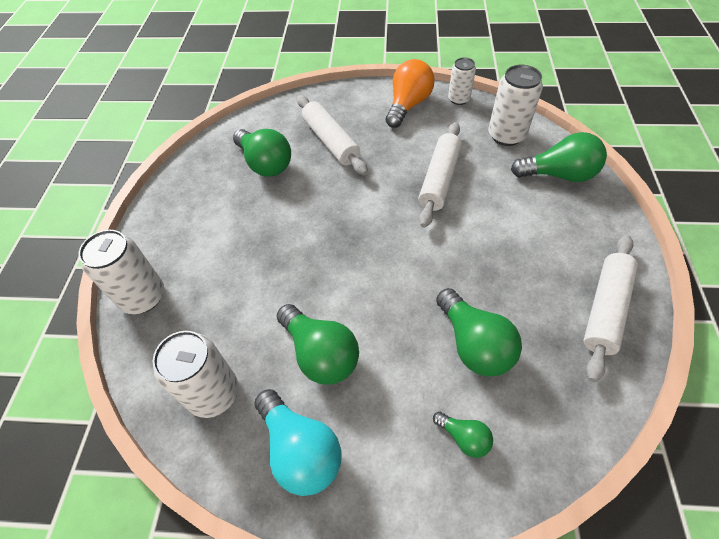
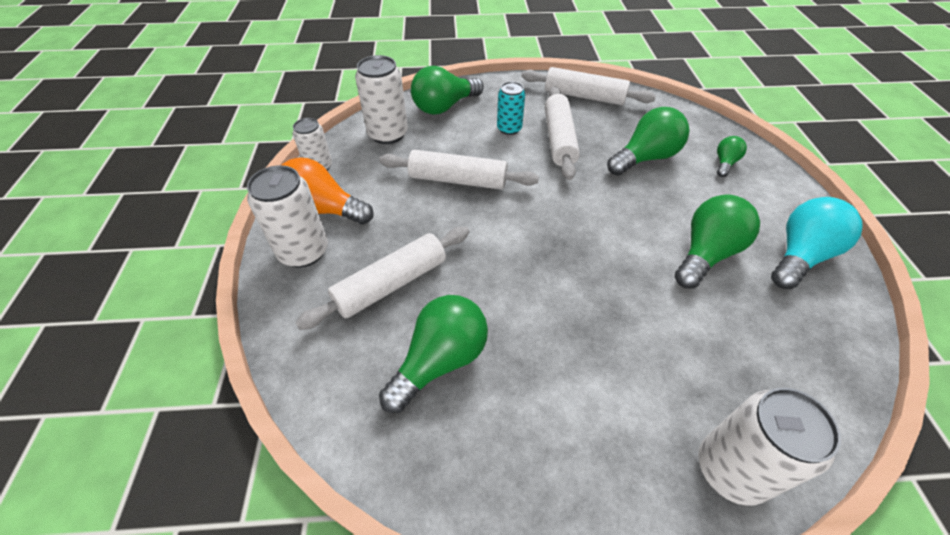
camera: 100 degrees left, 5 degrees down
(213, 393) = (798, 337): white can -> white can (303, 251)
(506, 265) = (559, 139): none -> white rolling pin
(523, 224) = (509, 129): none -> turquoise can
(558, 175) = (444, 107): green light bulb -> green light bulb turned 120 degrees counterclockwise

